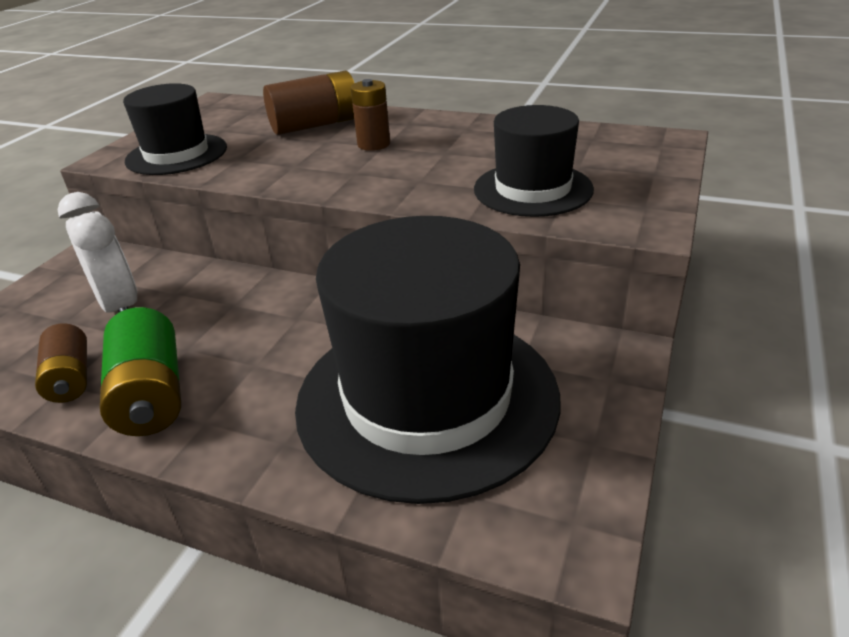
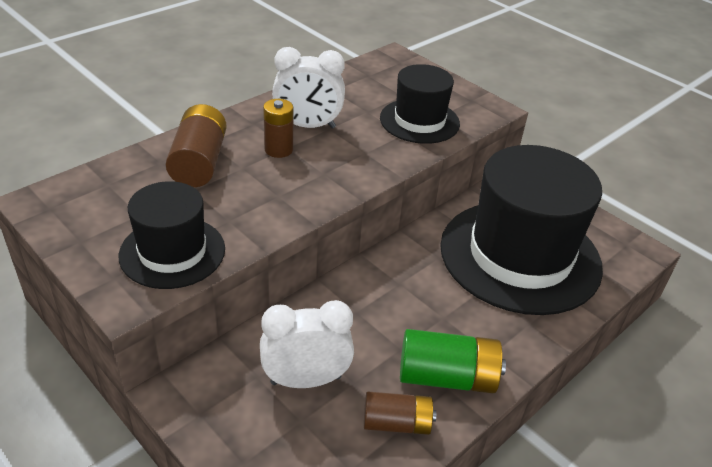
camera: 70 degrees left, 5 degrees up
(435, 143) = (308, 126): none -> white clock

